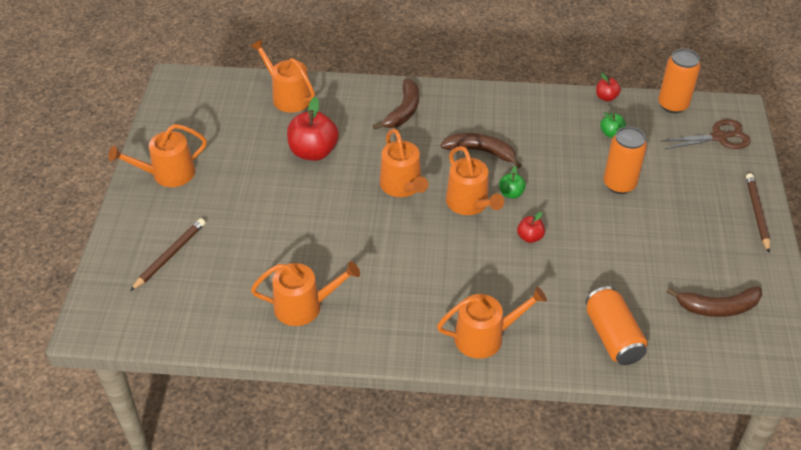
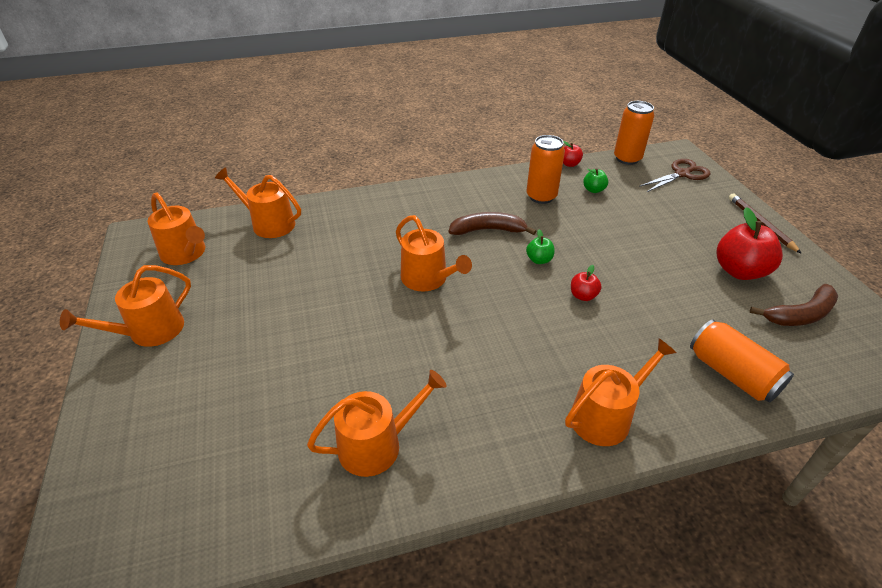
camera: 20 degrees left, 5 degrees down
(170, 255) = (176, 430): brown pencil -> none
(313, 152) = (317, 268): red apple -> red apple (739, 271)
(403, 111) = (394, 212): brown banana -> none
(470, 203) = (505, 279): orange watering can -> orange watering can (185, 253)
(619, 184) = (630, 228): orange can -> orange can (541, 196)

